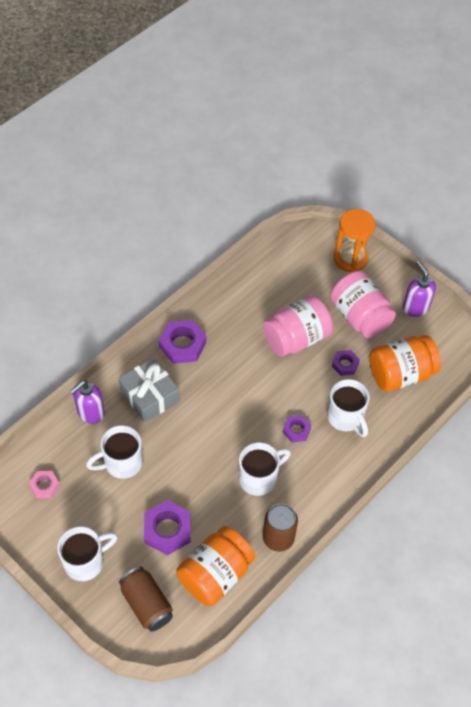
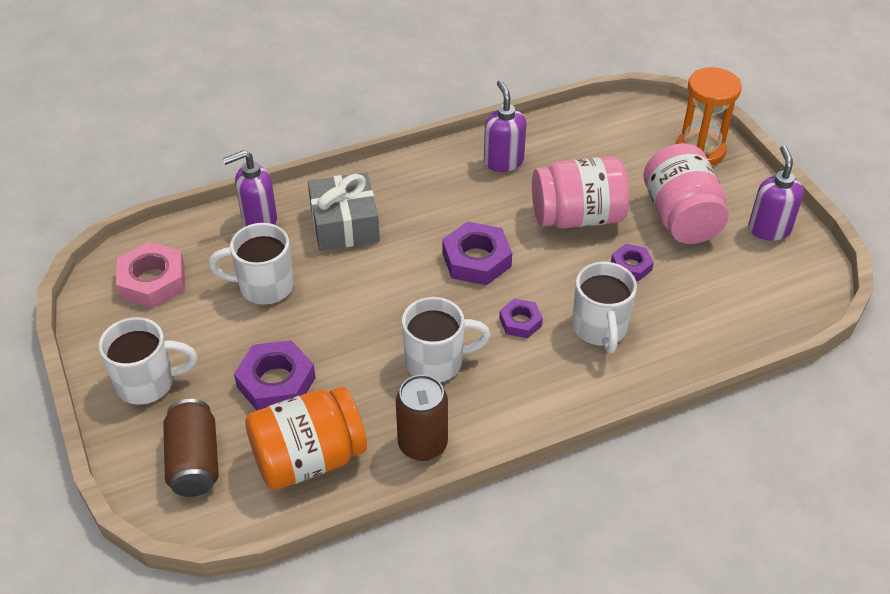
camera: 25 degrees right, 10 degrees down
(44, 486) = (152, 281): pink nut -> pink nut, size x1.72
(182, 345) = (419, 182): purple nut -> purple nut (476, 260)
(229, 309) = (503, 161): none -> purple soap dispenser
(400, 374) = (708, 300): orange jar -> none

